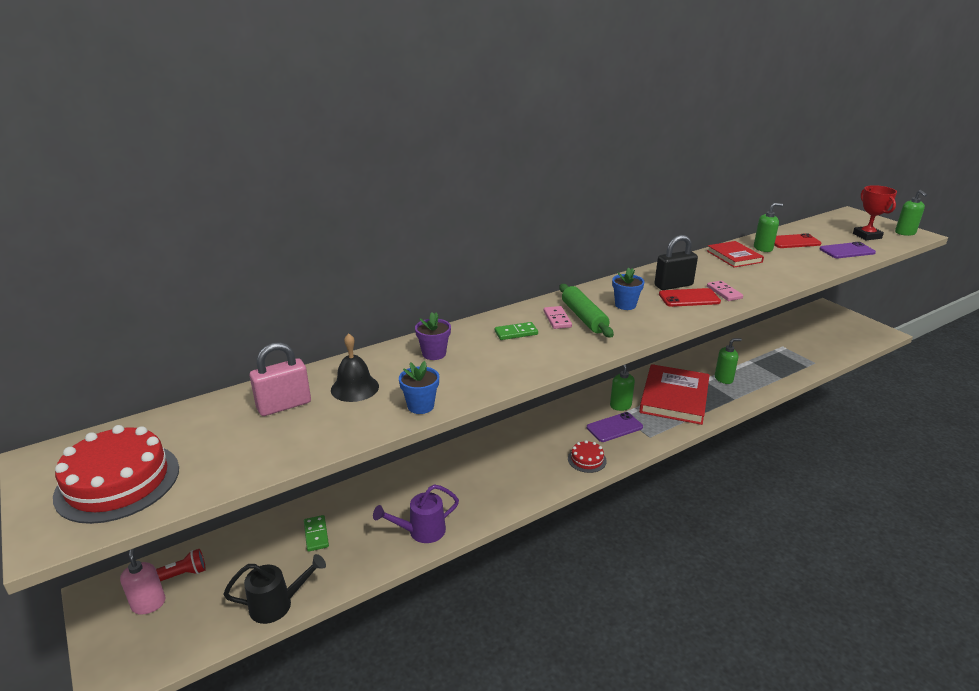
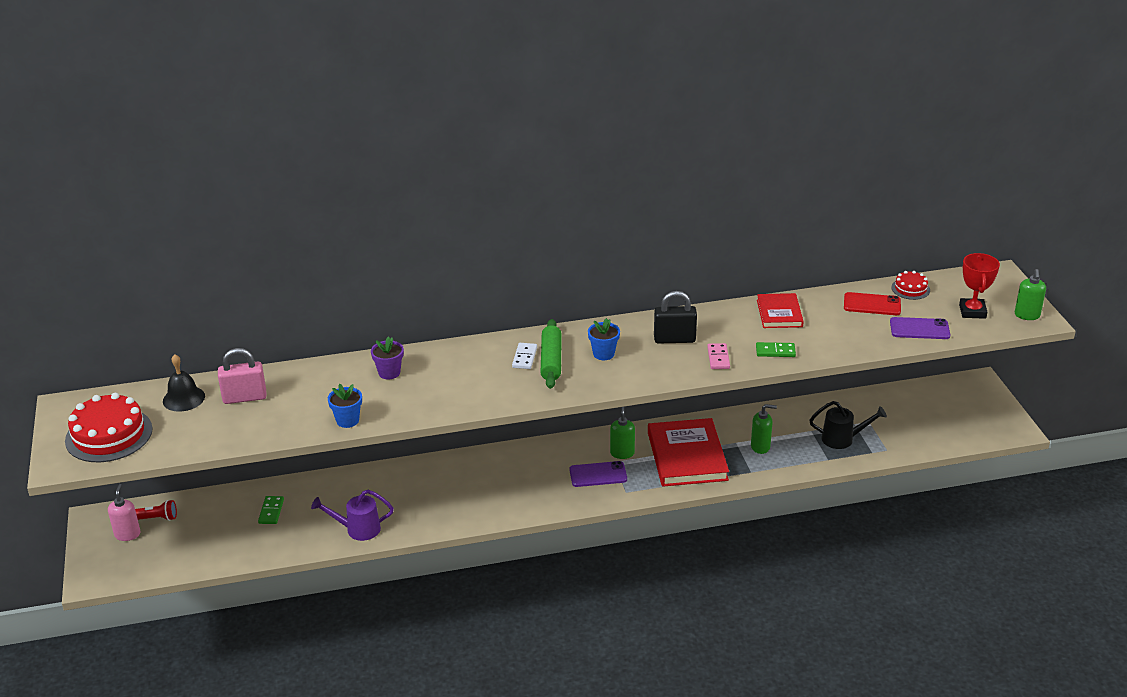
camera: 20 degrees right, 5 degrees up
(277, 604) = (219, 558): black watering can -> black watering can (842, 439)
(355, 388) = (306, 393): black bell -> black bell (183, 398)
(516, 333) = (475, 365): green domino -> green domino (775, 351)
(557, 319) = (524, 357): pink domino -> white domino
(587, 459) = (546, 500): red cake -> red cake (910, 289)
(674, 397) = (687, 456): red book -> red book turned 45 degrees counterclockwise
(689, 298) = (675, 358): red phone -> none
(763, 248) = (825, 308): green soap dispenser -> none

